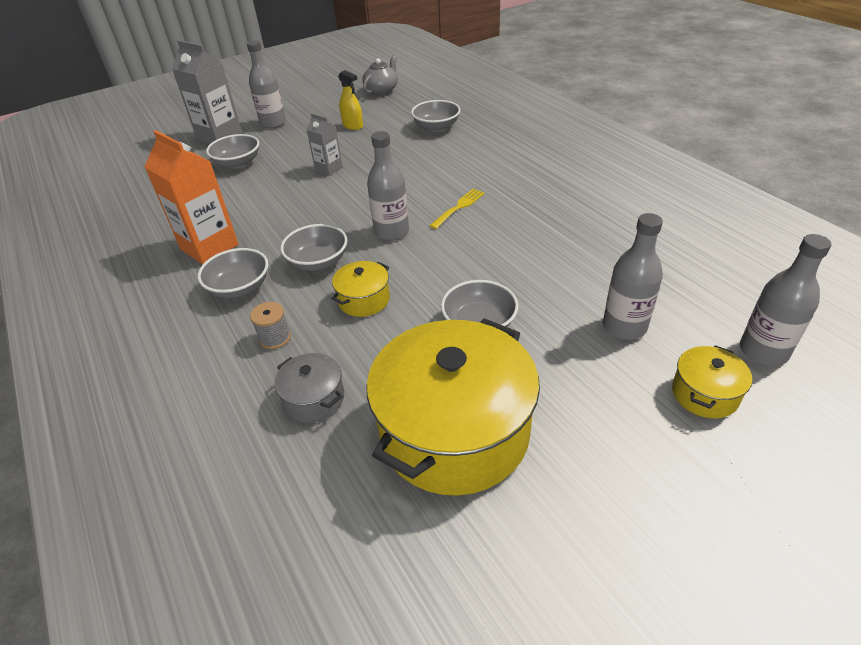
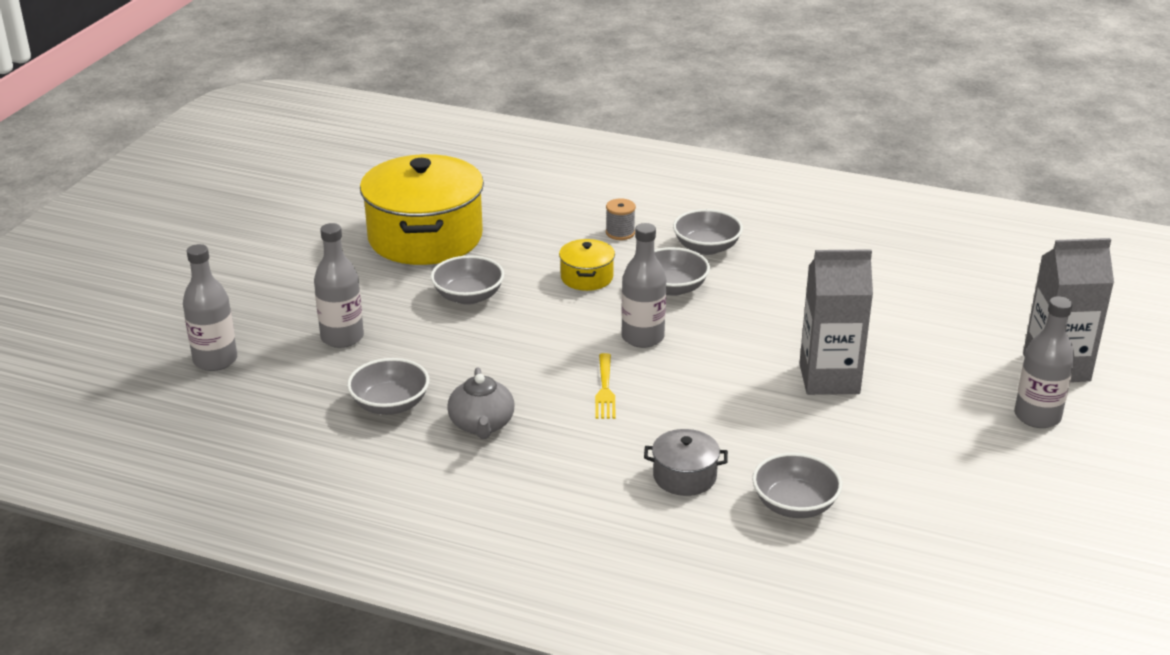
camera: 140 degrees right, 10 degrees down
(209, 247) = (795, 262): orange carton -> none
(238, 163) = (952, 344): grey bowl -> grey bowl (390, 404)
(314, 399) = (540, 218): grey pot -> grey pot (684, 476)
(329, 169) = (829, 379): grey carton -> grey carton, size x1.80
(353, 126) = (918, 457): yellow spray bottle -> none
(381, 90) = (1009, 557): grey teapot -> grey teapot (482, 425)
(704, 394) = (257, 315): yellow pot -> none

